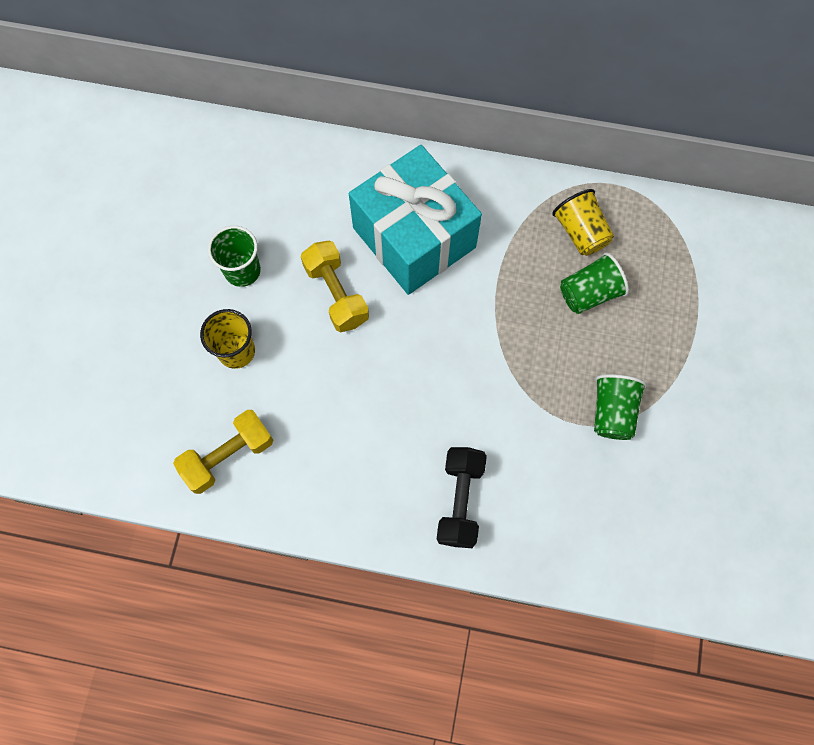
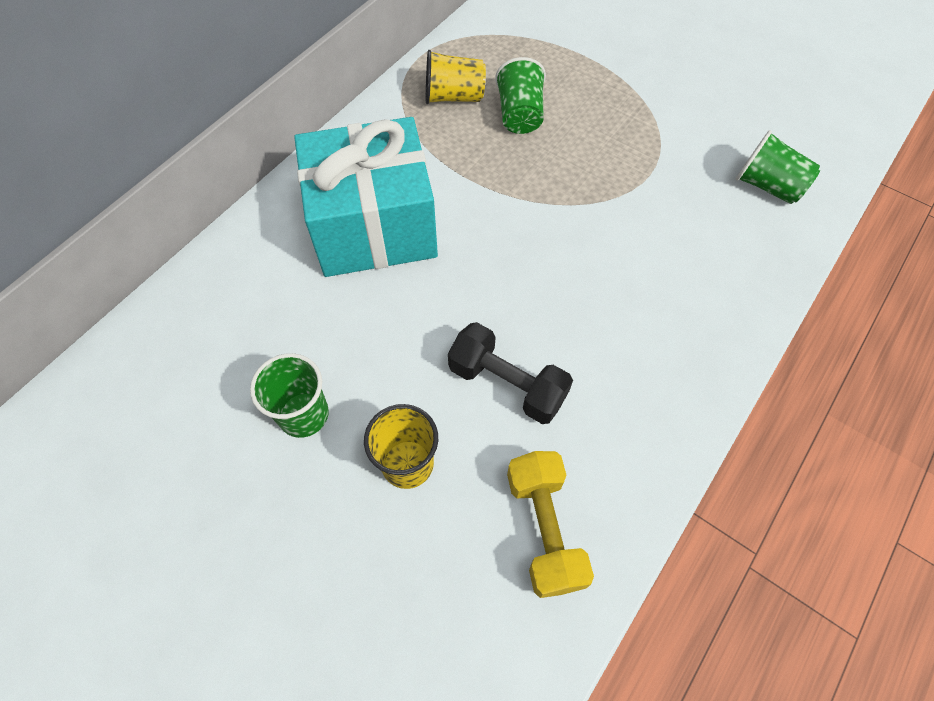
camera: 65 degrees left, 10 degrees down
(336, 294) = (395, 325): yellow dumbbell -> none
(460, 501) = (694, 302): black dumbbell -> black dumbbell (507, 384)
(612, 412) = (648, 145): green cup -> green cup (767, 186)

